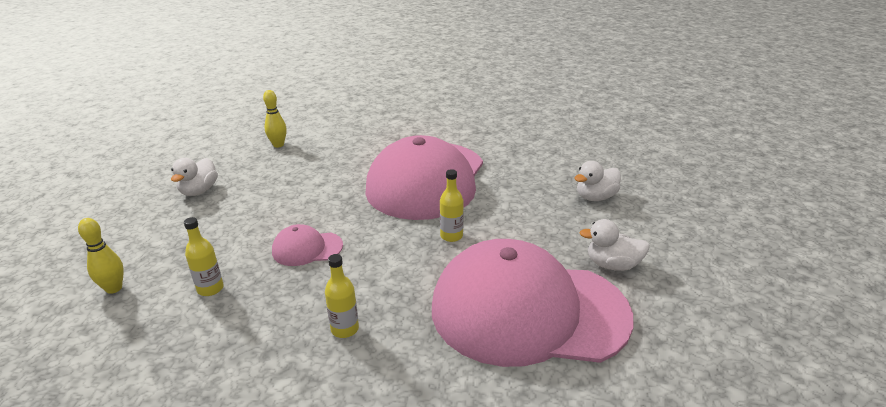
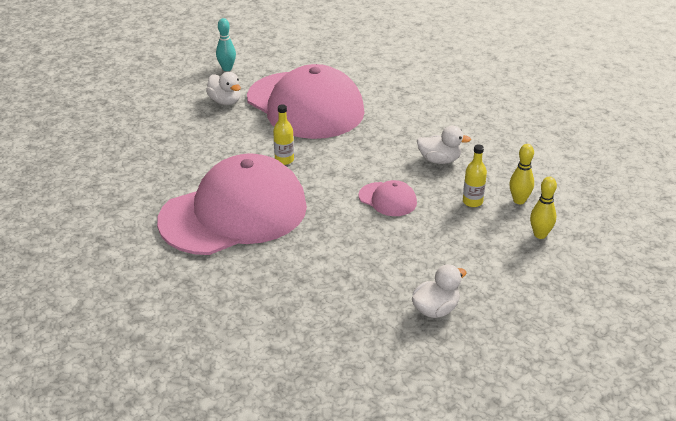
camera: 140 degrees left, 5 degrees up
(278, 145) = (310, 342): yellow bowling pin -> yellow bowling pin (519, 200)
(345, 329) = (408, 141): yellow bottle -> none
(595, 197) = (151, 137): white duck -> white duck (439, 160)
(702, 311) = (227, 69): none -> turquoise bowling pin

